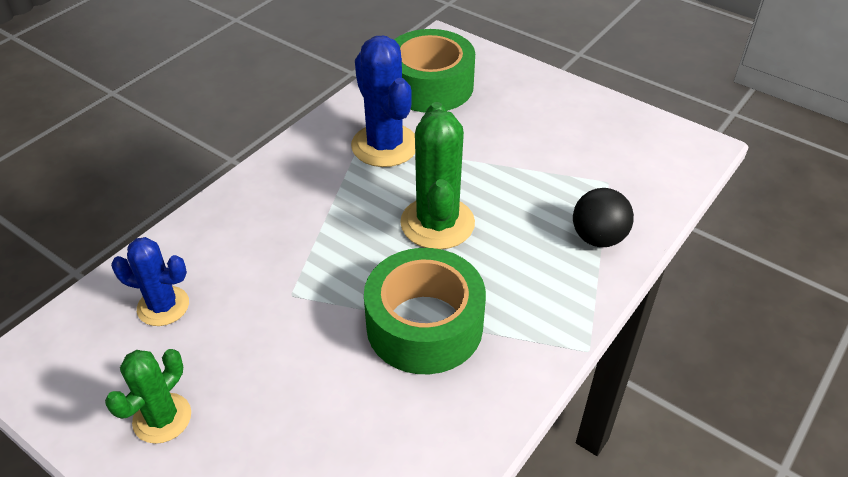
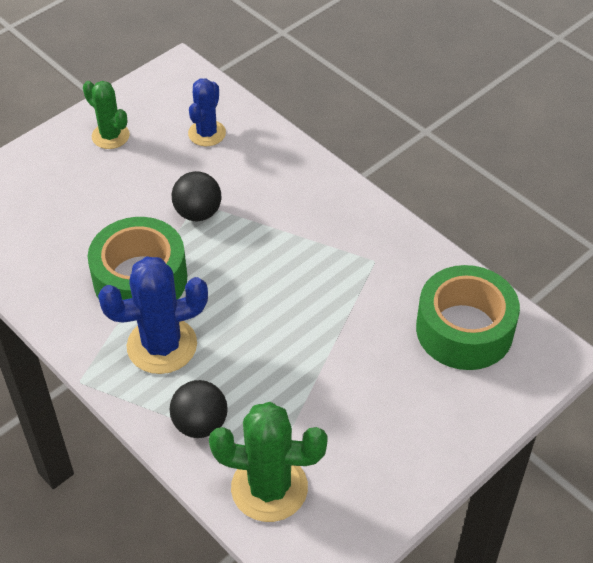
camera: 100 degrees right, 5 degrees up
(308, 290) = (198, 213): none -> black ball
(385, 145) = (367, 279): blue cactus -> blue cactus (162, 345)
(437, 223) = (251, 304): green cactus -> green cactus (269, 488)

